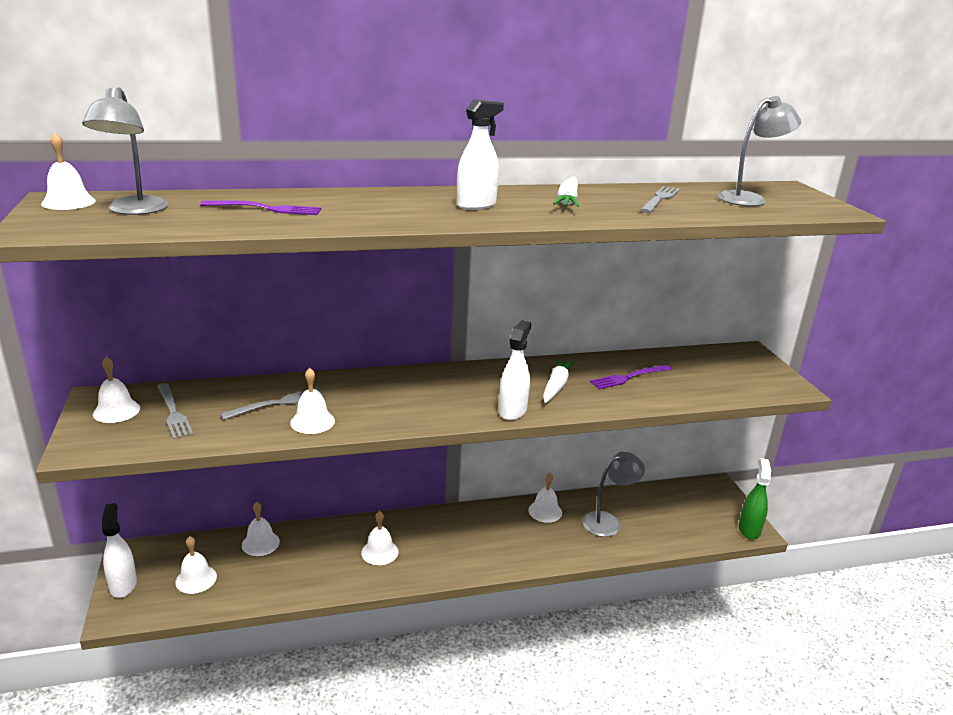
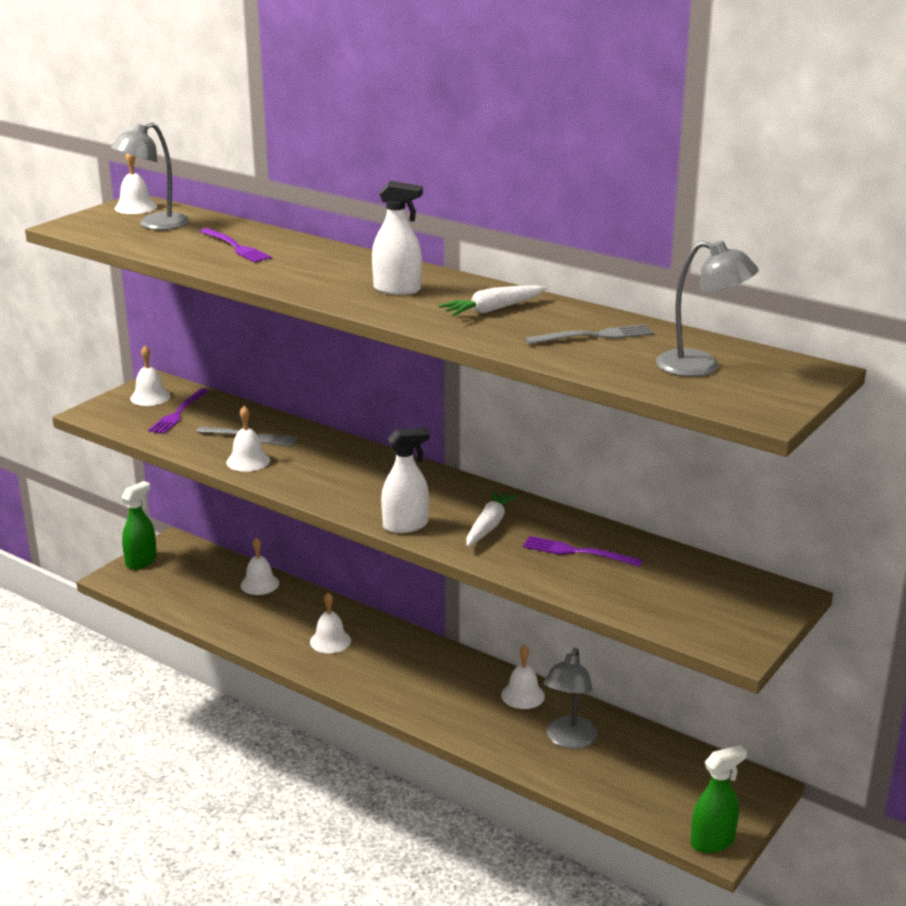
camera: 50 degrees right, 0 degrees up
(123, 585) = (141, 561): white spray bottle -> green spray bottle
(173, 413) = (178, 414): grey fork -> purple fork
(196, 579) = (185, 583): white bell -> none
(556, 386) = (489, 526): white carrot -> white carrot turned 45 degrees counterclockwise
(608, 521) = (569, 740): grey lamp -> grey lamp turned 90 degrees clockwise

